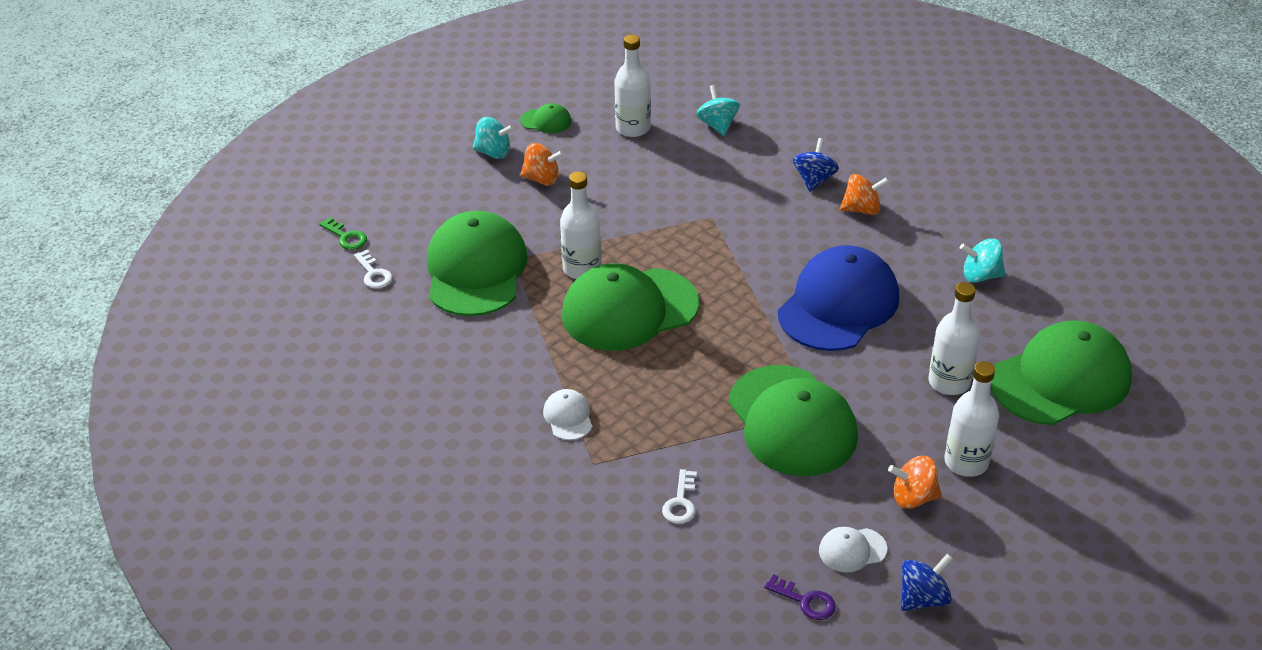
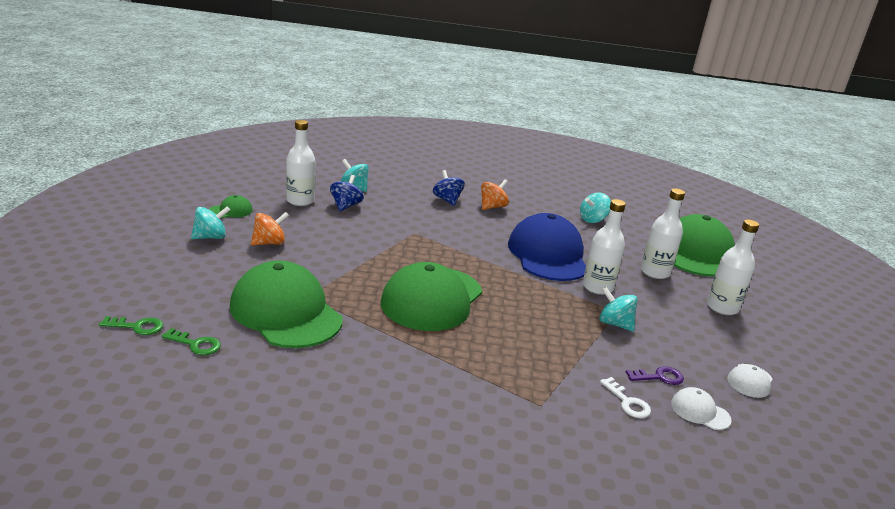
camera: 45 degrees left, 15 degrees down
(373, 274) = (195, 344): white key -> green key
(568, 417) = (482, 382): white cap -> white cap (700, 411)
(582, 269) = (367, 286): white bottle -> white bottle (597, 287)
(792, 421) = (614, 324): green cap -> turquoise spinning top
(805, 601) = (777, 425): purple key -> purple key (659, 377)
(913, 497) = (730, 337): orange spinning top -> none
(923, 598) = (818, 389): blue spinning top -> blue spinning top (345, 206)

